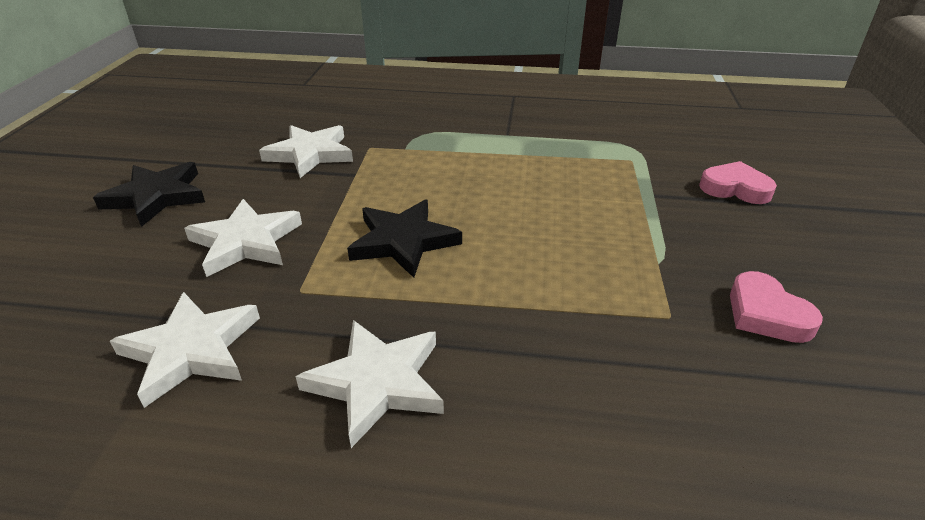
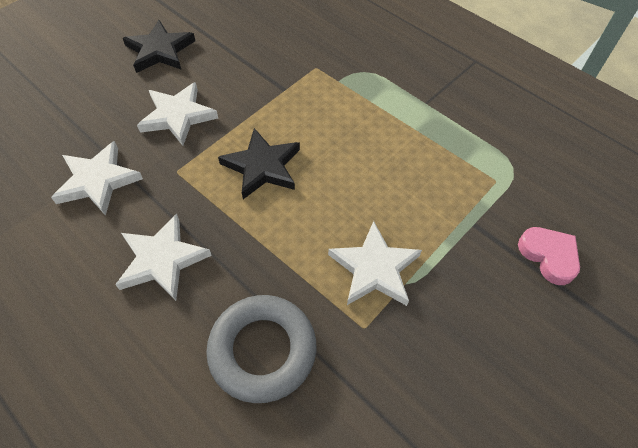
camera: 35 degrees right, 20 degrees up
(310, 154) = (272, 55): white star -> white star (374, 268)
(601, 398) = (262, 350): none -> grey ring
(766, 314) = (430, 370): pink heart -> none

